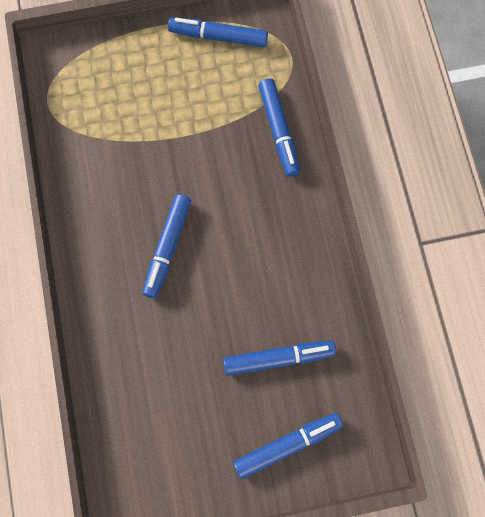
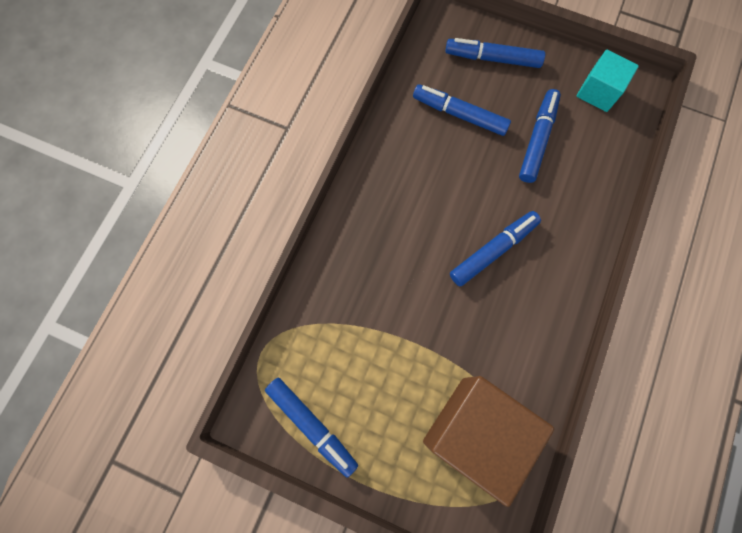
camera: 145 degrees left, 0 degrees up
(99, 104) = (474, 432): none -> brown cube
(161, 478) = (598, 92): none -> turquoise cube
(279, 131) = (327, 288): blue marker -> blue marker (537, 140)

